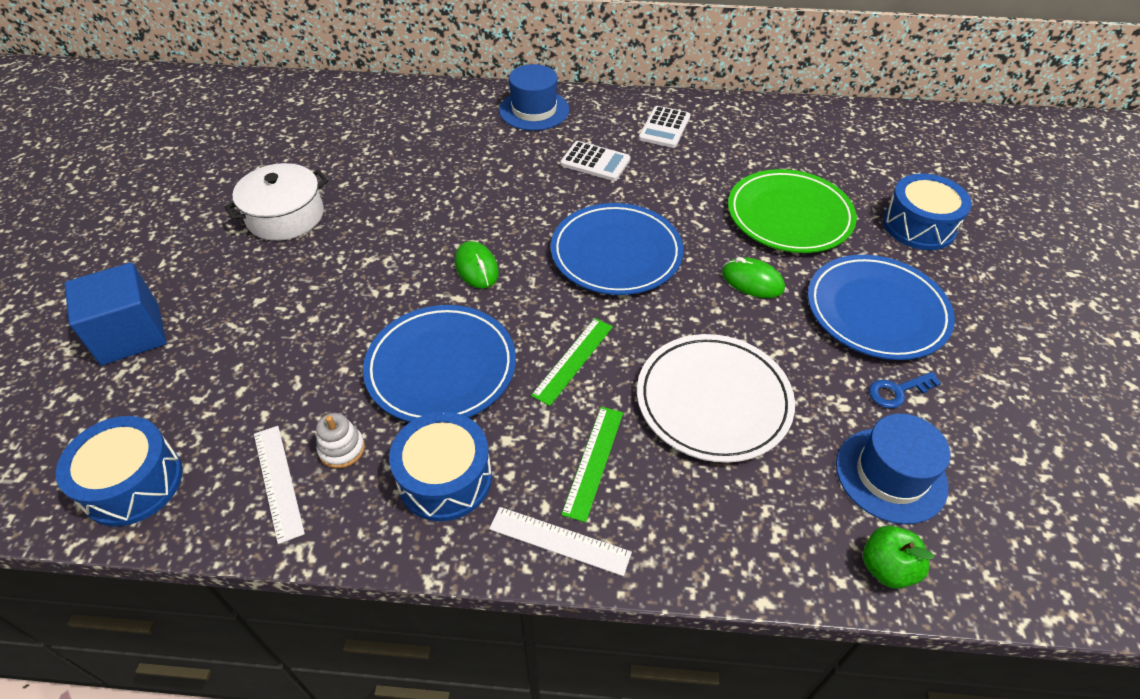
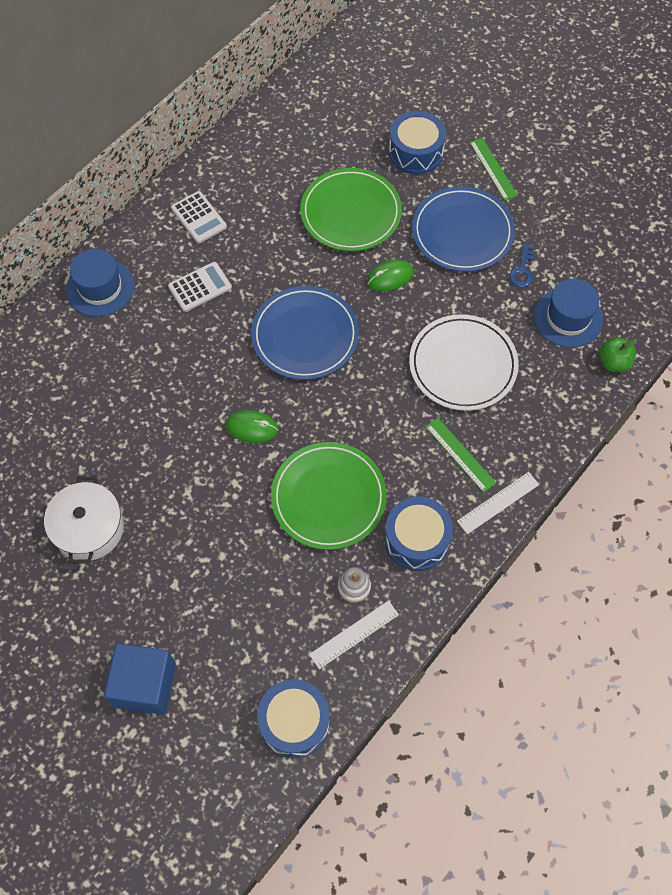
camera: 55 degrees left, 15 degrees up
(278, 482) = (354, 634): white ruler -> white ruler turned 45 degrees counterclockwise
(441, 367) = (328, 497): blue plate -> green plate
(573, 360) = (378, 419): green ruler -> green ruler (493, 169)

